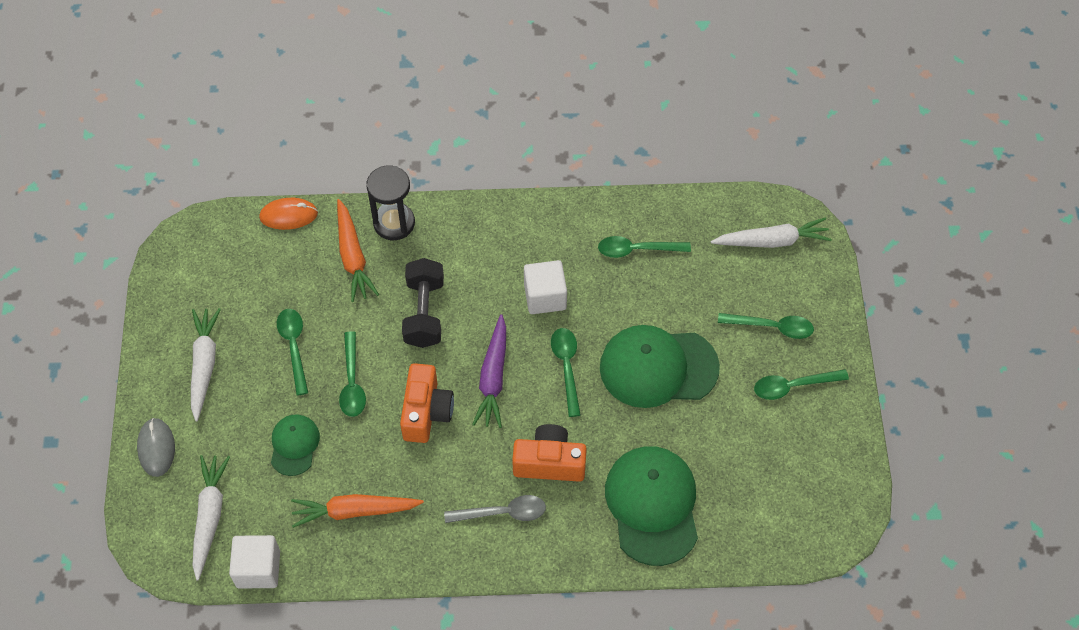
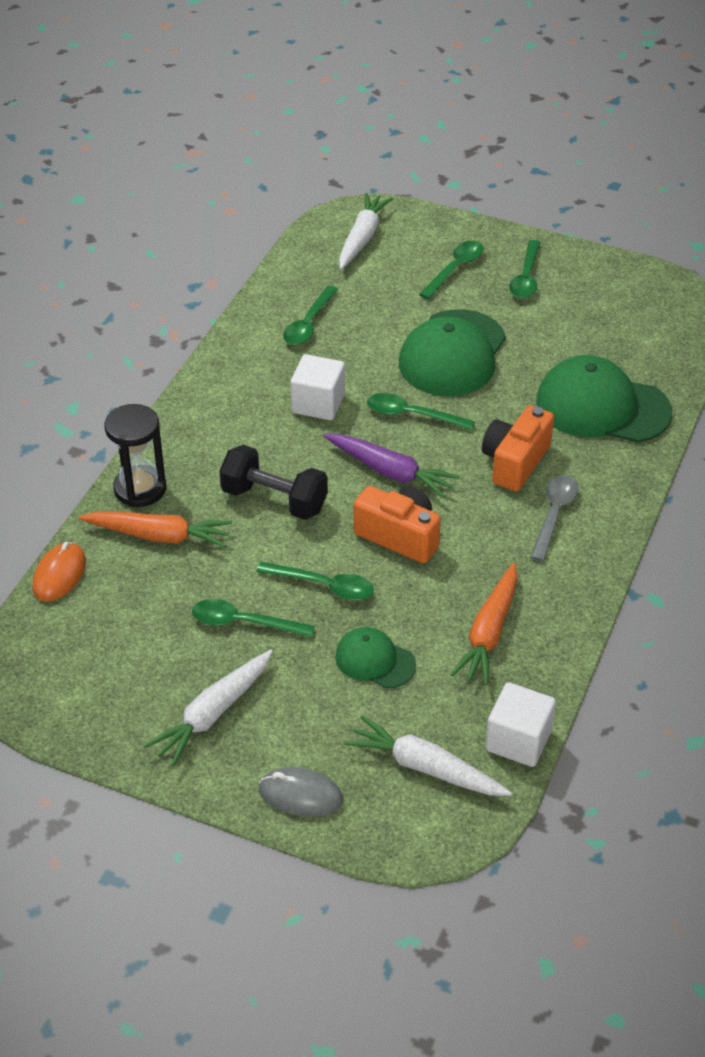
camera: 65 degrees left, 15 degrees down
(204, 365) = (213, 714): white carrot -> white carrot turned 75 degrees counterclockwise

